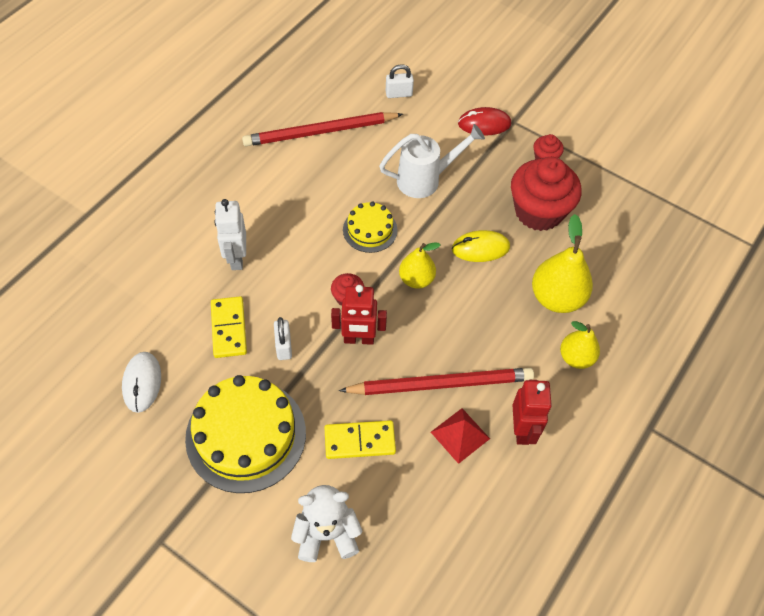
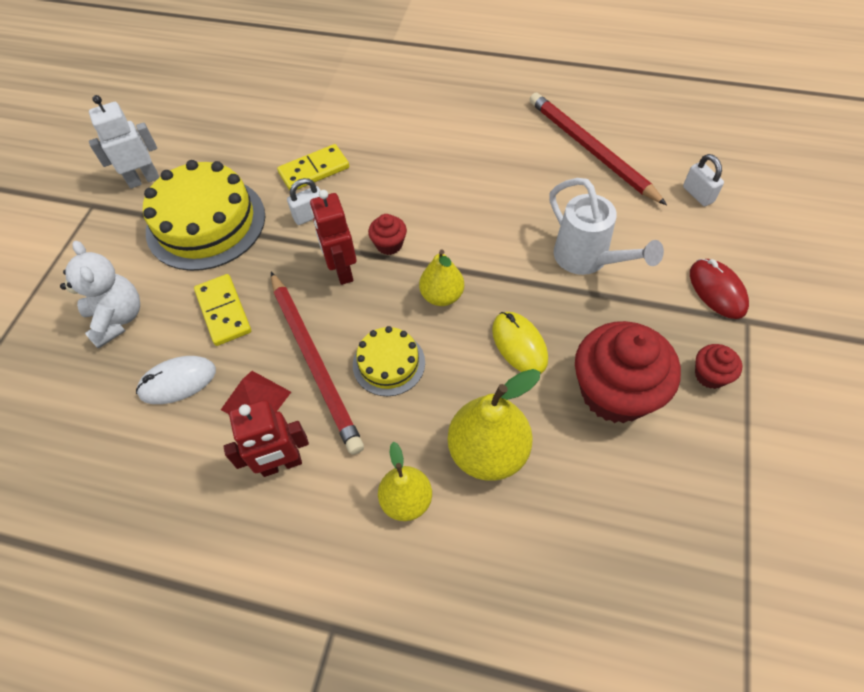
camera: 75 degrees right, 0 degrees up
(142, 383) = (237, 137): white mouse -> white mouse (178, 382)
(236, 258) = (394, 147): white robot -> white robot (143, 180)
(370, 230) = (486, 234): yellow cake -> yellow cake (389, 363)

